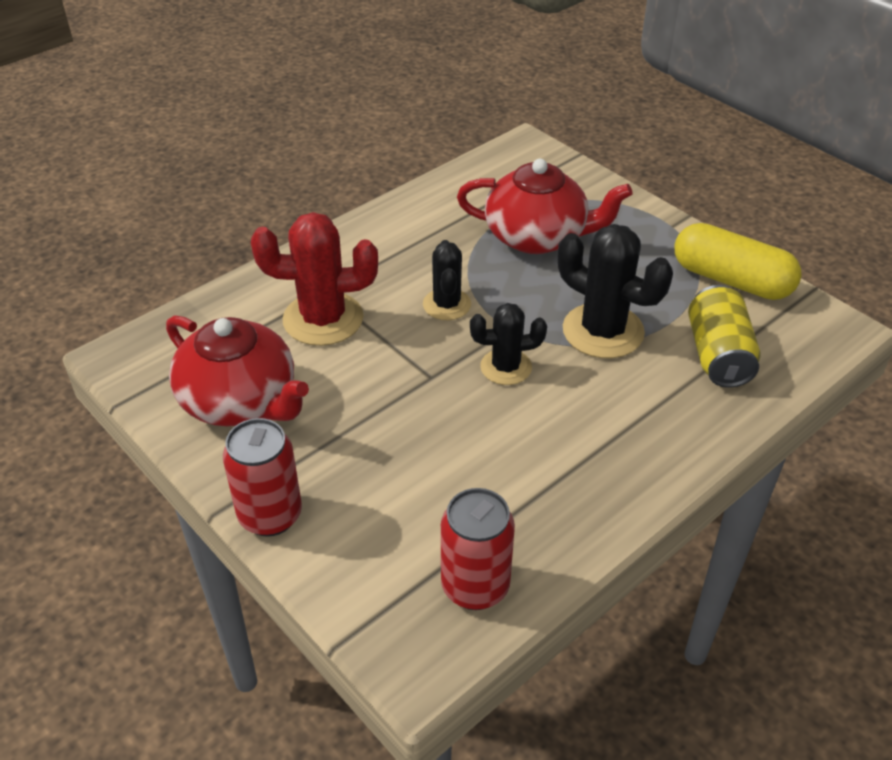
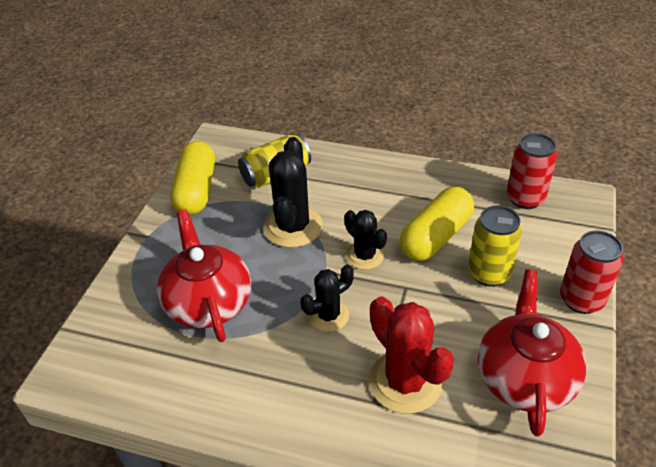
camera: 120 degrees left, 0 degrees up
(384, 457) = (489, 273): none -> yellow can
(484, 444) = (436, 236): none -> yellow capsule

